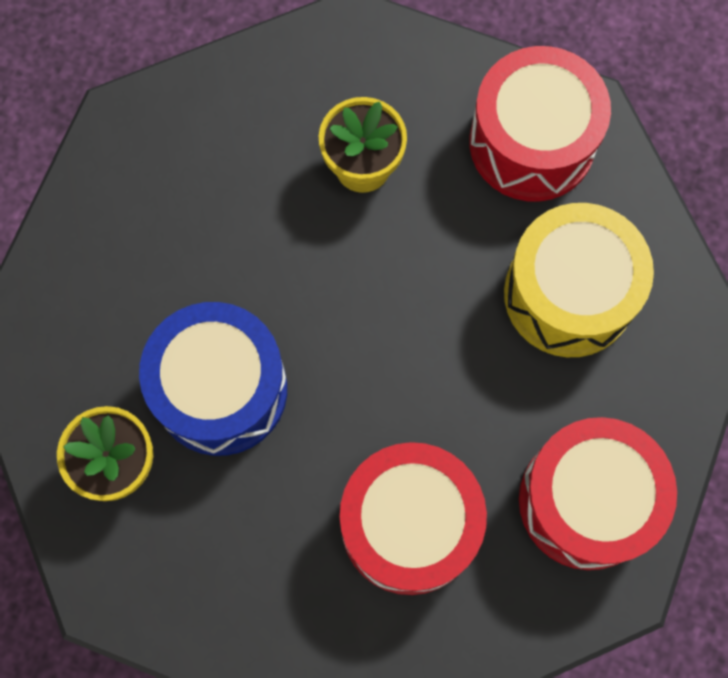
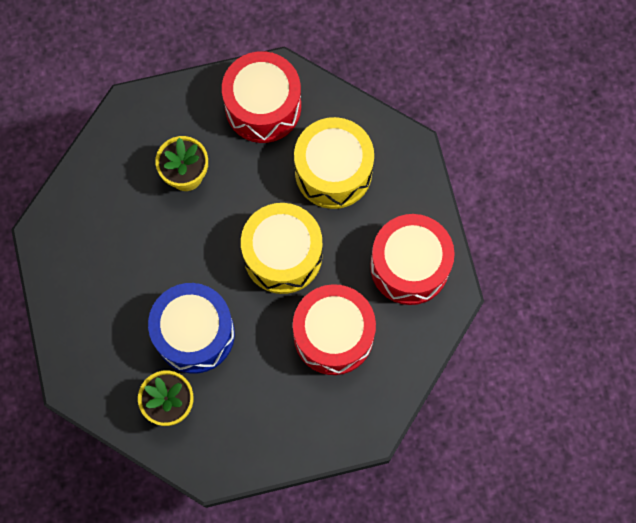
camera: 35 degrees left, 0 degrees up
(417, 363) = (282, 255): none -> yellow drum

